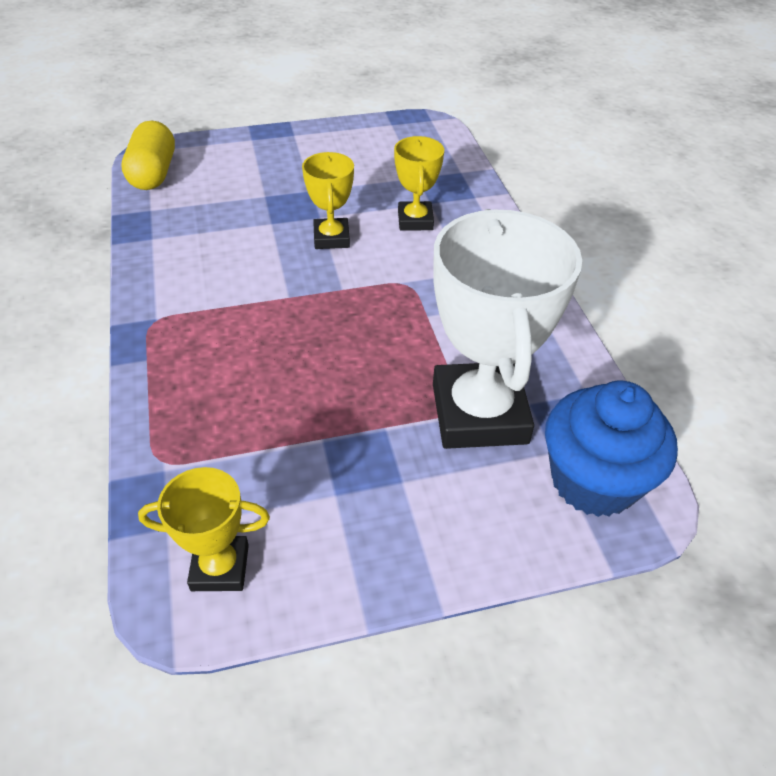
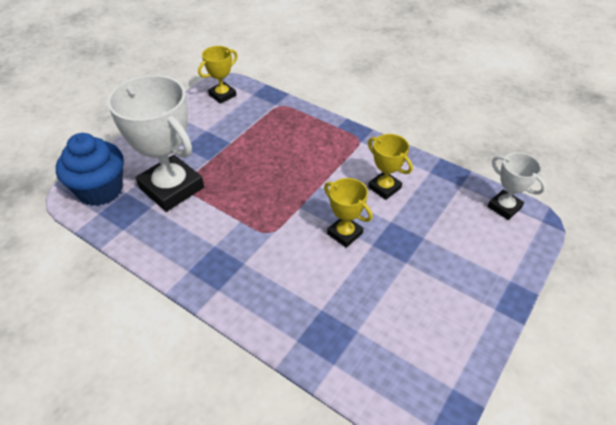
camera: 140 degrees right, 0 degrees up
(153, 173) = (504, 207): yellow capsule -> white trophy
(415, 220) = (313, 283): yellow trophy -> yellow trophy (384, 188)

